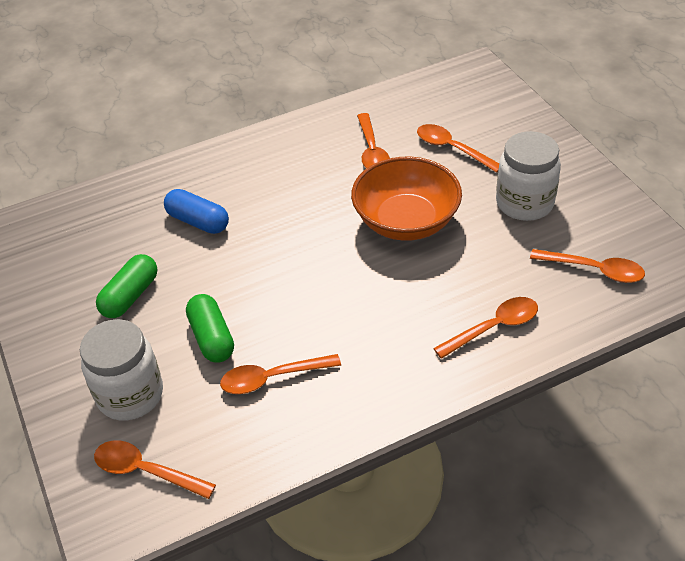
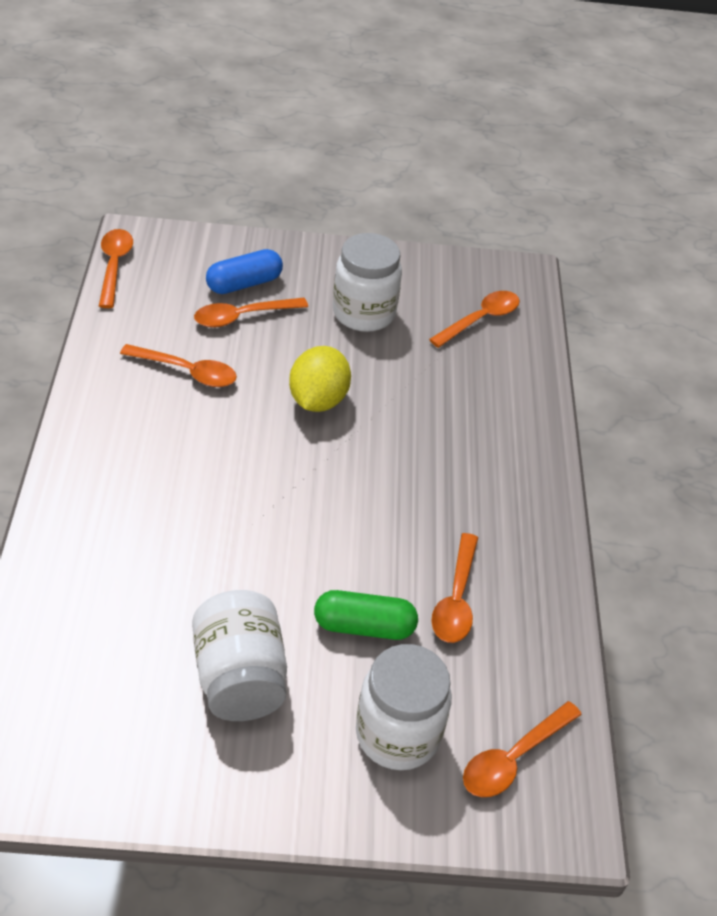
camera: 70 degrees left, 0 degrees up
(130, 296) = (240, 677): green capsule -> white jar
(198, 221) = (166, 564): blue capsule -> blue capsule (244, 284)
(406, 221) = (318, 400): orange bowl -> yellow lemon
(493, 327) = (501, 414): orange spoon -> orange spoon (114, 266)

